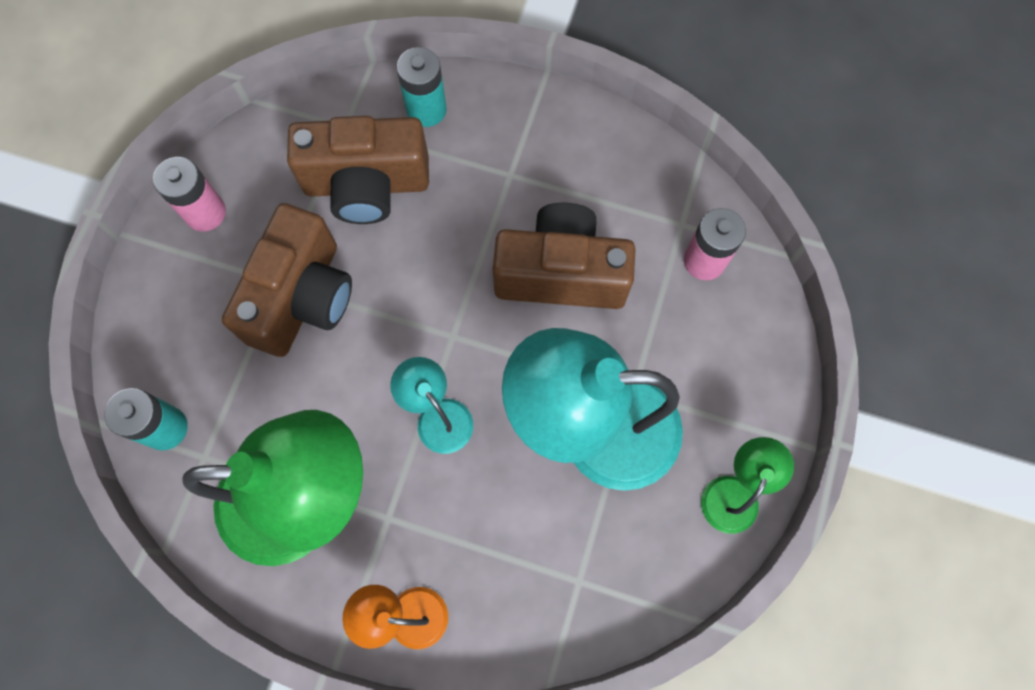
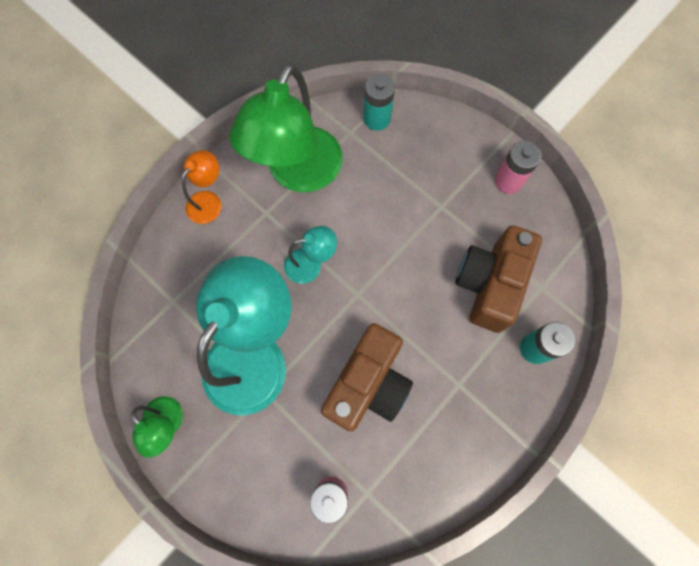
camera: 115 degrees right, 0 degrees up
(302, 298) = (424, 216): brown camera -> none

